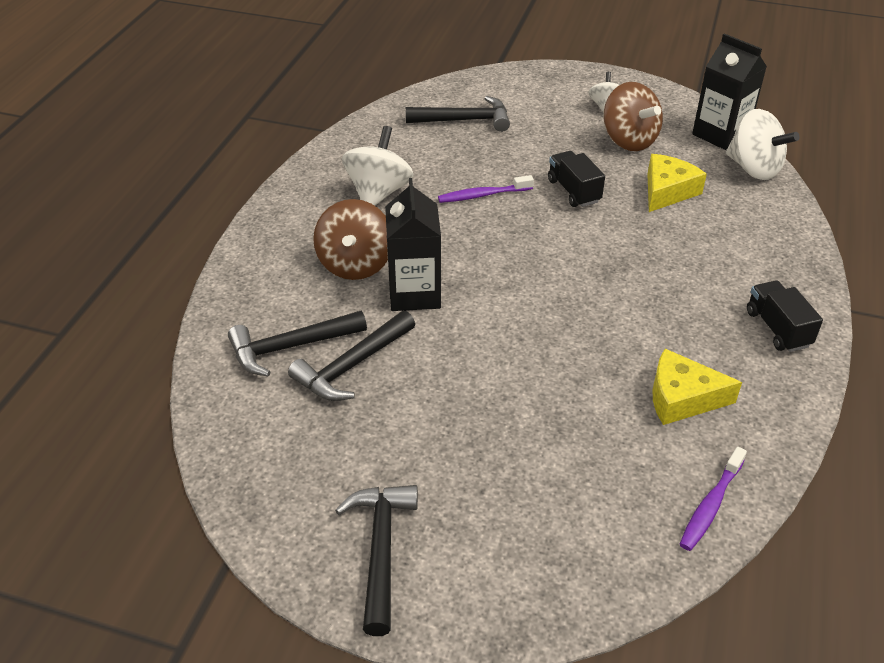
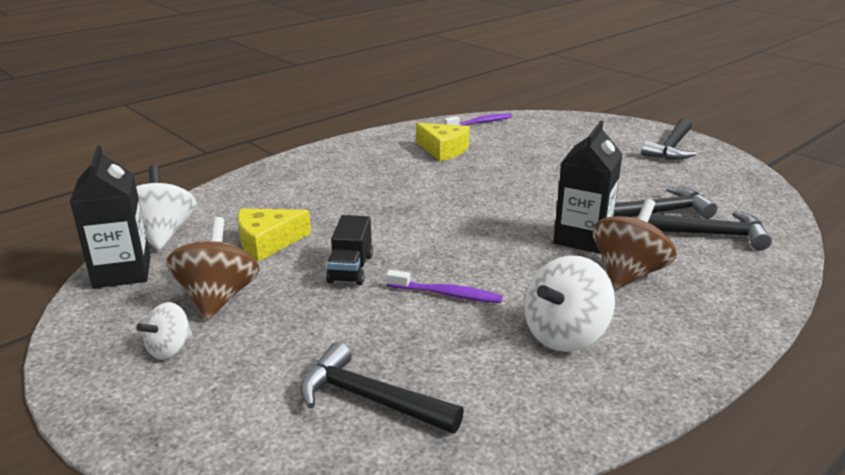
camera: 150 degrees left, 15 degrees down
(777, 329) = (338, 156): black truck -> none

